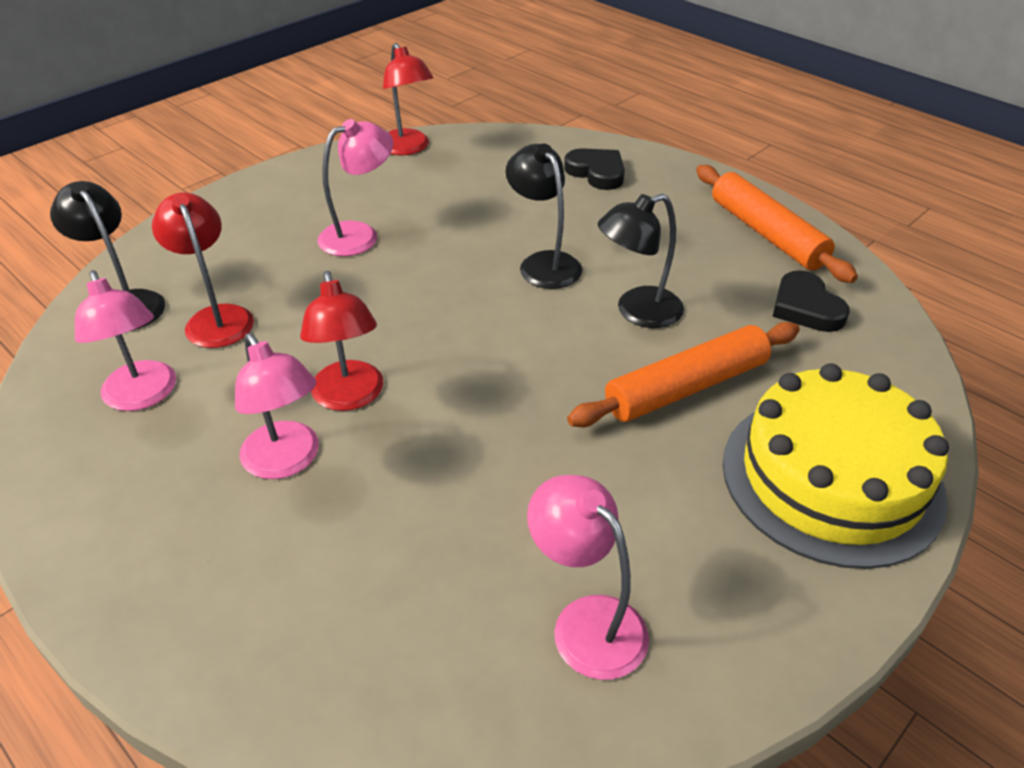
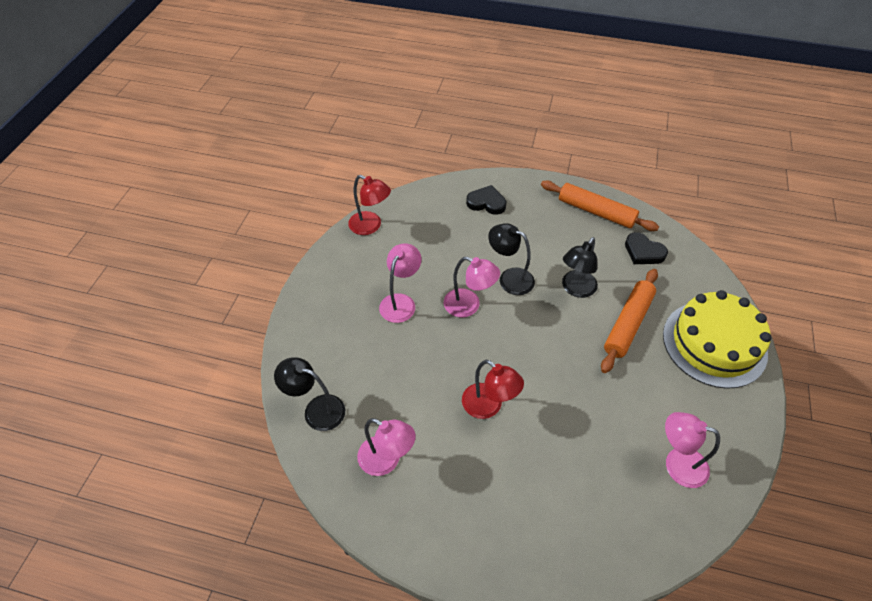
camera: 30 degrees left, 10 degrees up
(216, 318) = (376, 393): red lamp -> none
(287, 461) = (492, 457): pink lamp -> pink lamp (469, 306)

